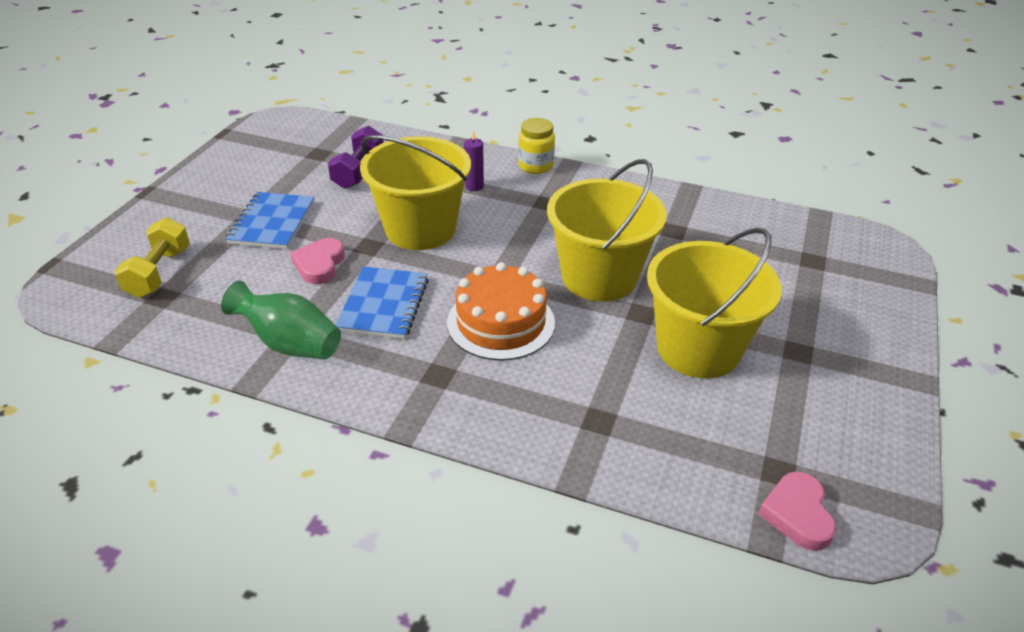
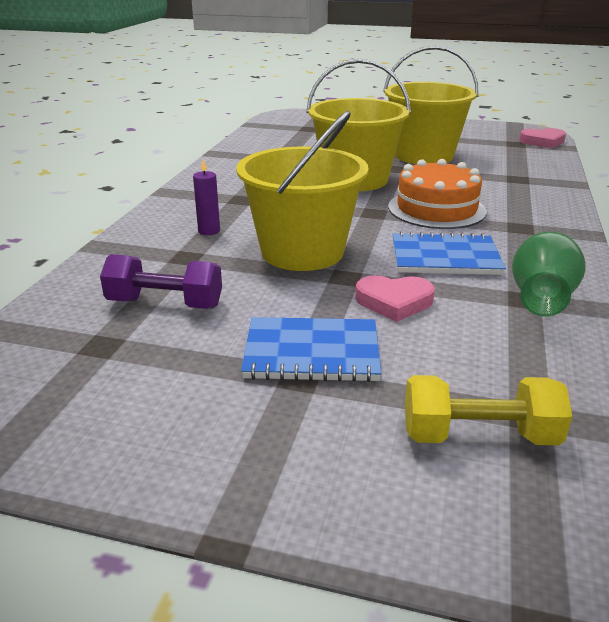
camera: 95 degrees left, 10 degrees down
(535, 166) = (167, 205): yellow jar -> none

